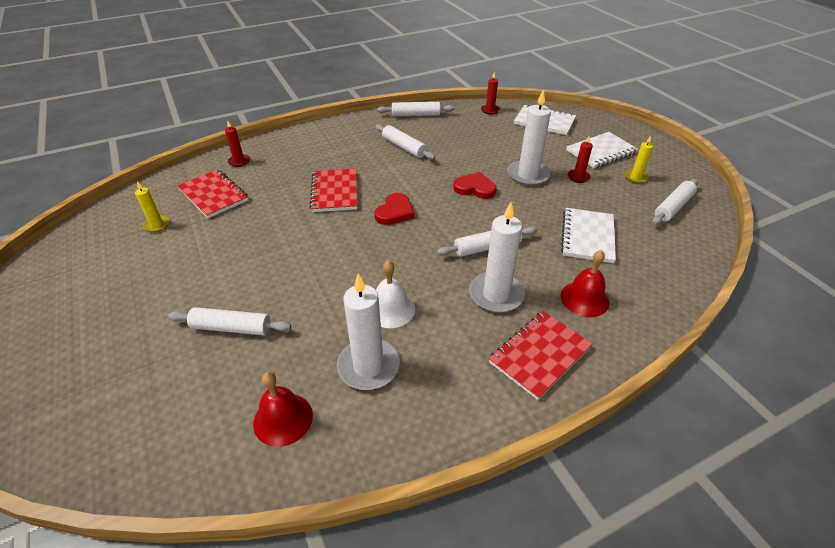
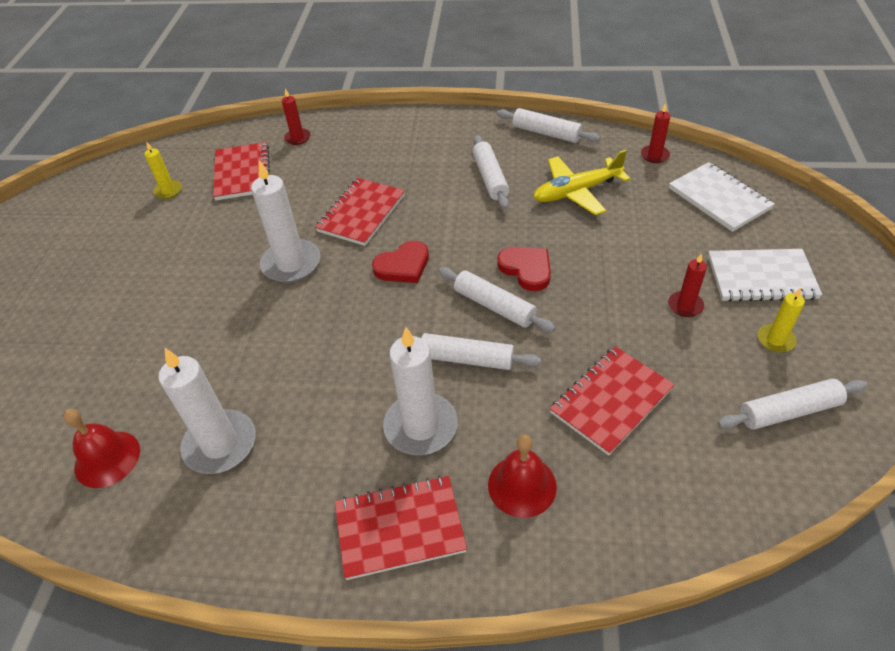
camera: 35 degrees right, 5 degrees up
(232, 328) = (142, 338): white rolling pin -> white rolling pin (494, 306)
(391, 309) = (295, 389): white bell -> none
(464, 140) = (576, 192): none -> yellow plane
(528, 175) = (614, 276): white candle -> white candle (291, 264)
(587, 236) = (611, 401): white notebook -> red notebook

